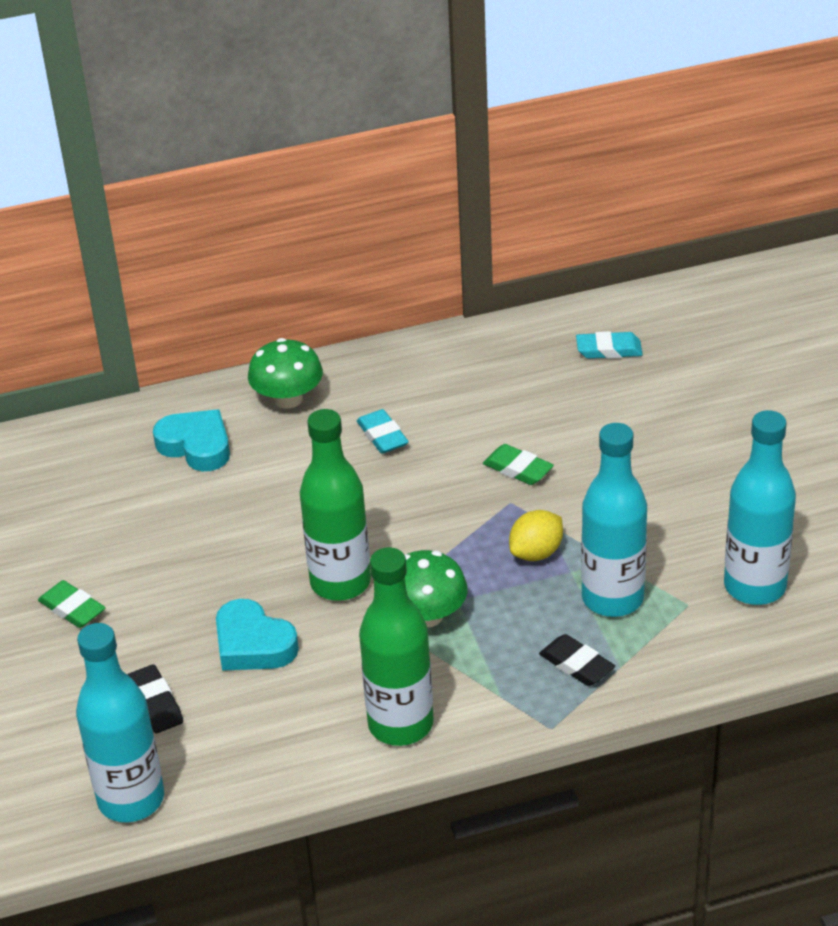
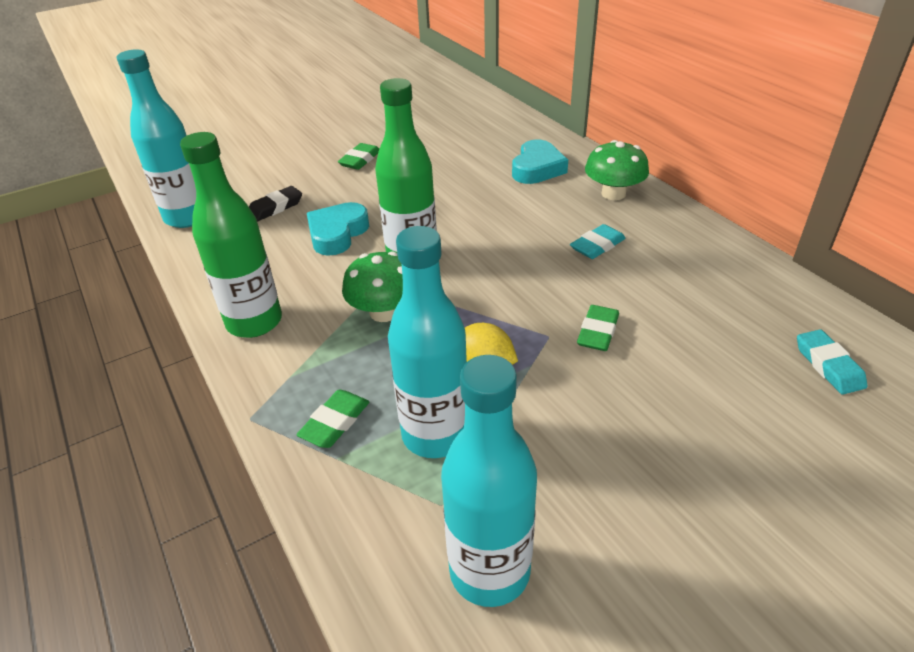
camera: 75 degrees right, 0 degrees up
(576, 664) = (335, 422): black eraser -> green eraser

